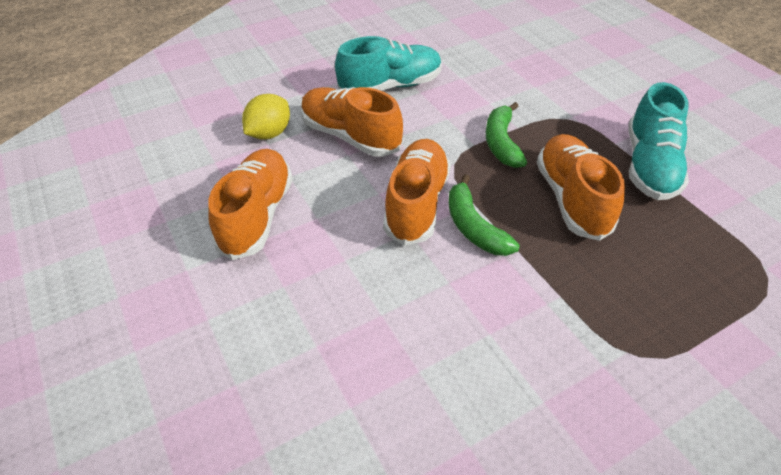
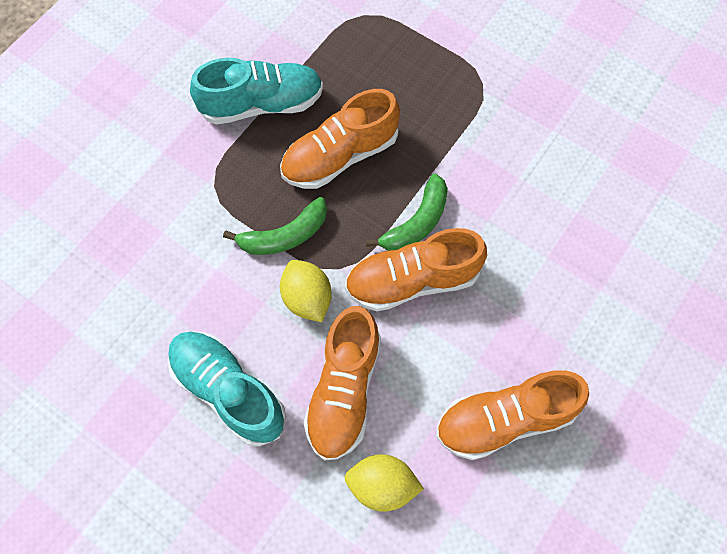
camera: 115 degrees left, 20 degrees up
(437, 139) = (307, 298): none -> yellow lemon

